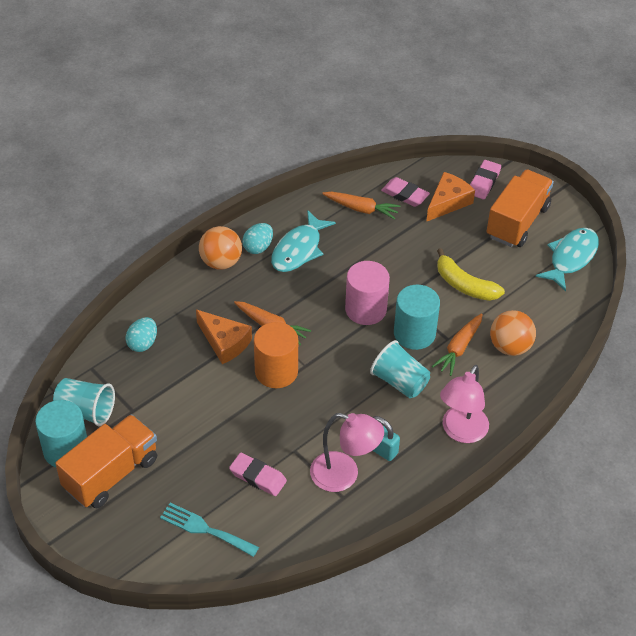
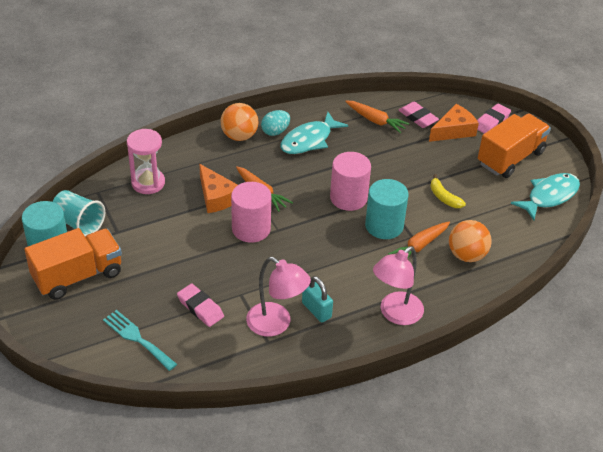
camera: 15 degrees right, 5 degrees down
(143, 343) = (148, 183): turquoise egg -> pink hourglass
(276, 371) = (251, 229): orange cylinder -> pink cylinder
(399, 382) = (356, 261): turquoise cup -> none
(464, 285) = (444, 197): yellow banana -> yellow banana, size x0.66

